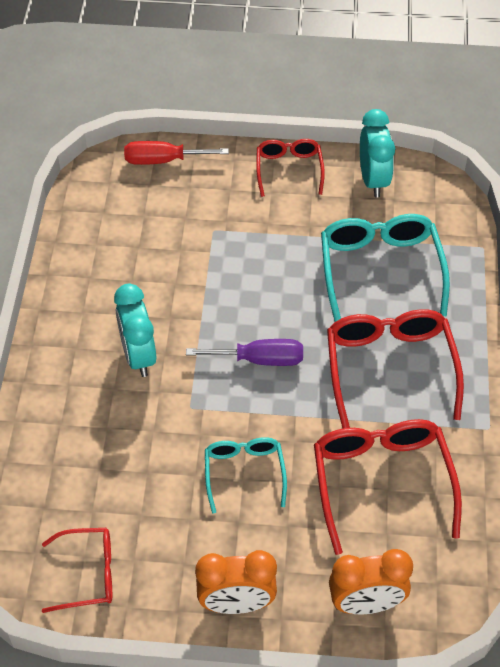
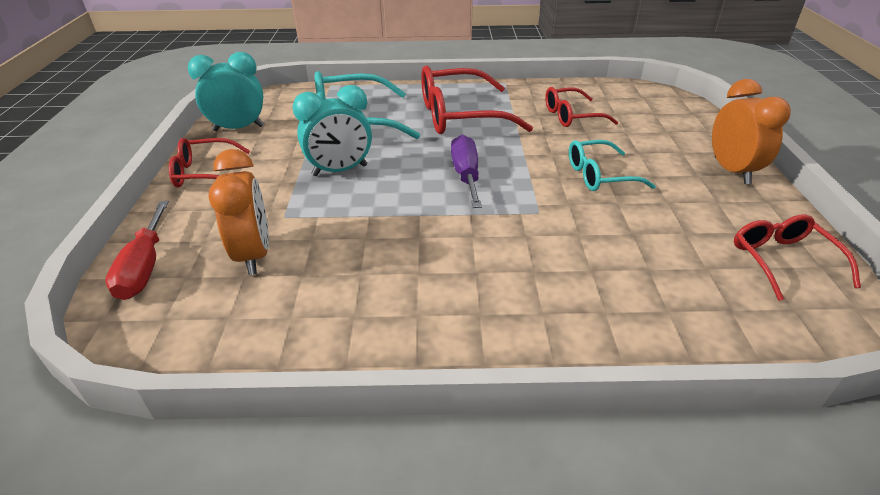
camera: 95 degrees left, 15 degrees down
(138, 356) = (480, 255): turquoise clock -> turquoise clock (340, 170)
(366, 604) = (681, 119): orange clock -> orange clock (254, 255)
(381, 481) = (571, 116): red glasses -> red glasses, size x0.59

